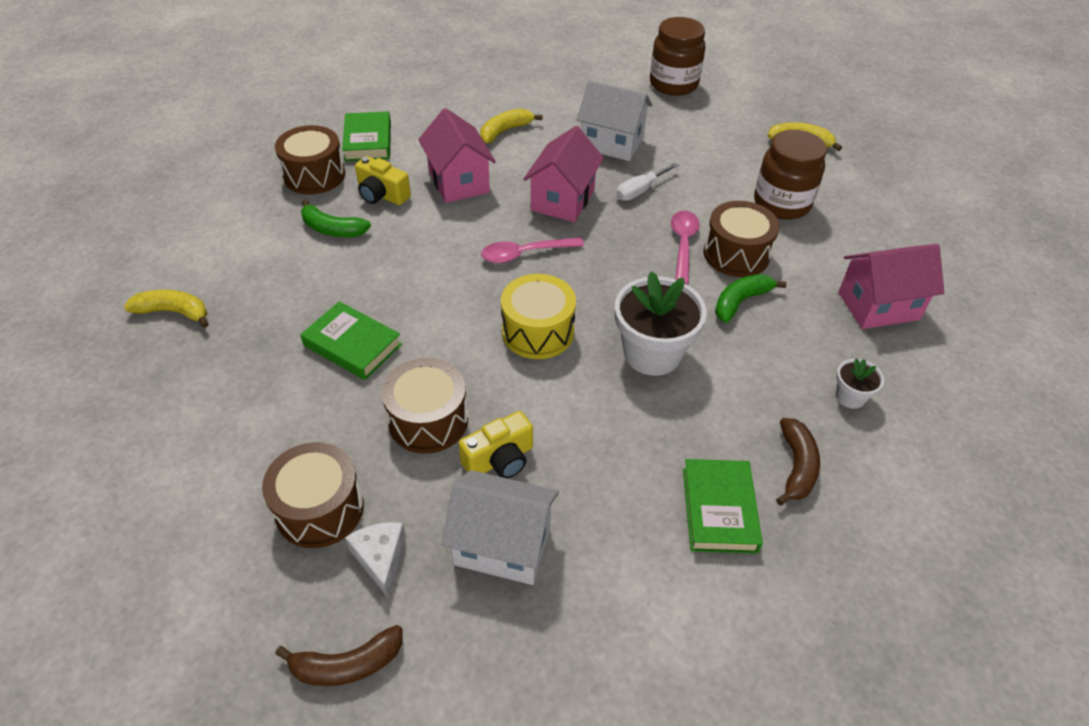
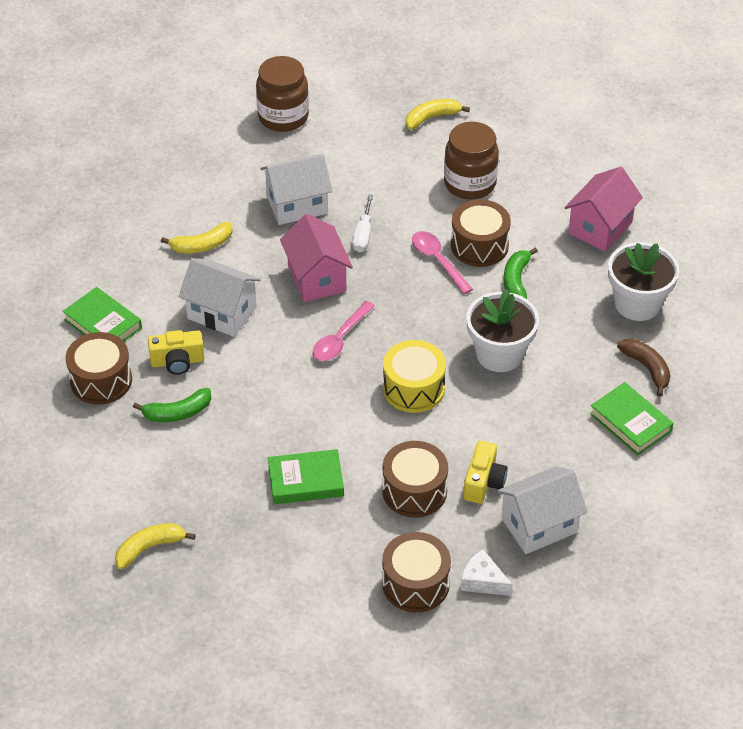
camera: 40 degrees left, 0 degrees up
(347, 664) = (529, 639): brown banana -> none
(459, 182) = (222, 313): pink house -> white house
(505, 131) = (202, 245): yellow banana -> yellow banana turned 120 degrees counterclockwise
(850, 397) = (637, 303): white flower pot -> white flower pot, size x2.04

